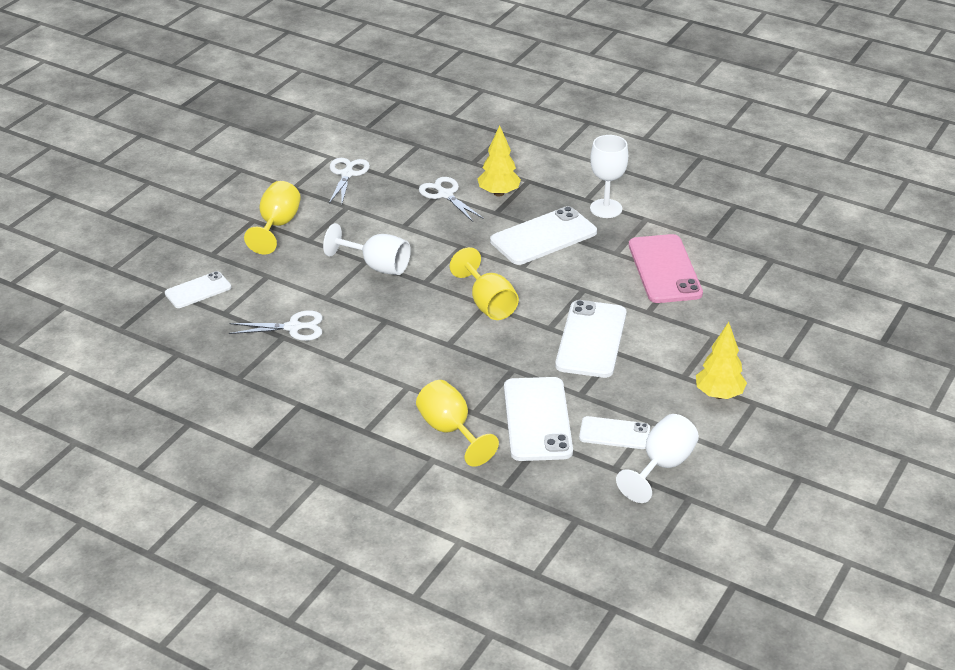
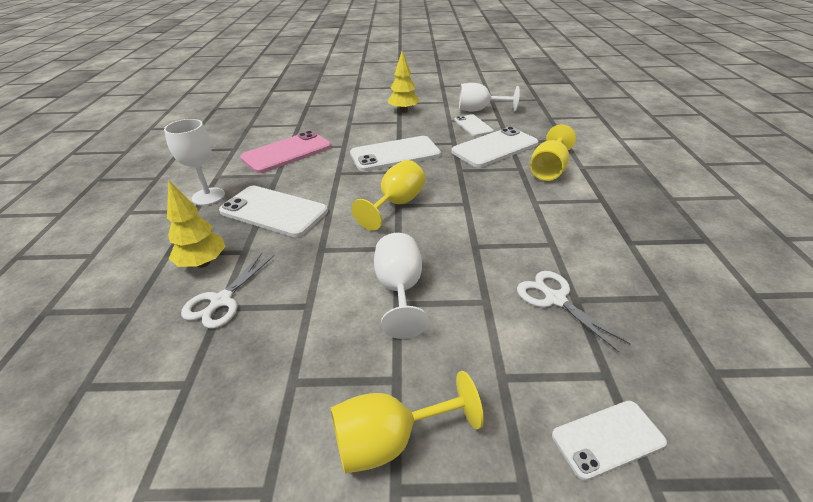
camera: 120 degrees left, 0 degrees up
(198, 290) = (608, 439): white phone -> white phone turned 45 degrees counterclockwise
(347, 174) = (198, 432): white scissors -> none

